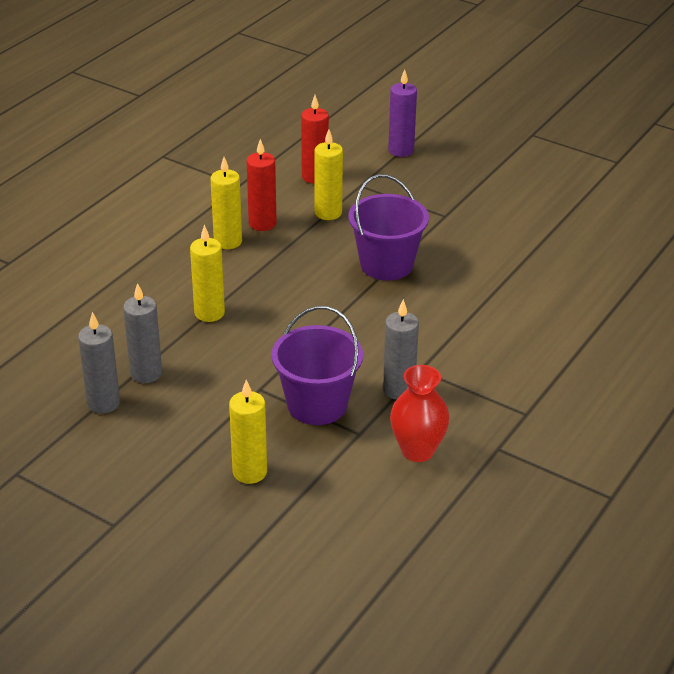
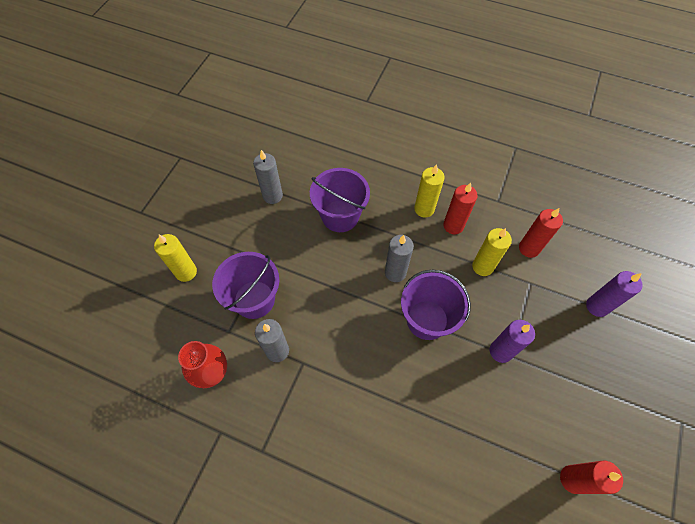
camera: 80 degrees right, 25 degrees up
(103, 403) = (242, 181): grey candle -> grey candle (395, 272)
(209, 313) = (340, 216): yellow candle -> purple bucket
(438, 221) = (500, 351): none -> purple candle
(578, 205) = (572, 479): none -> red candle

